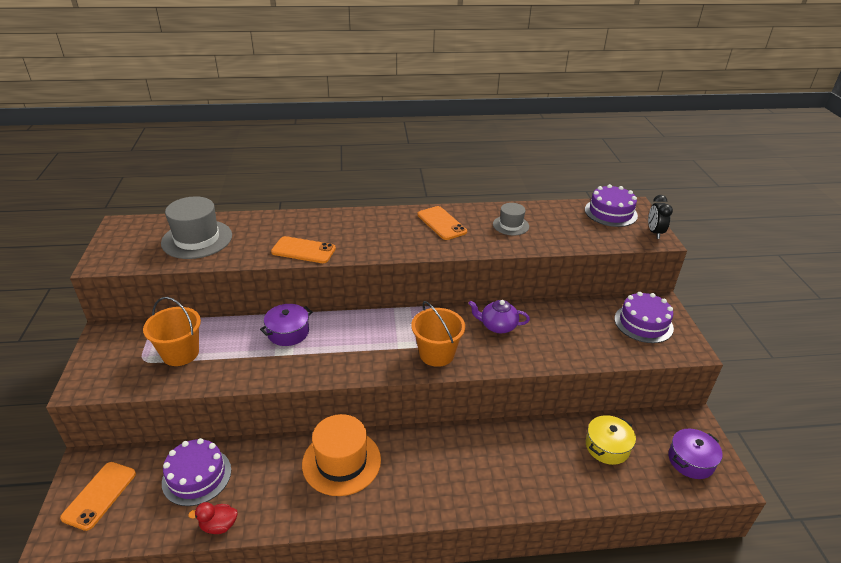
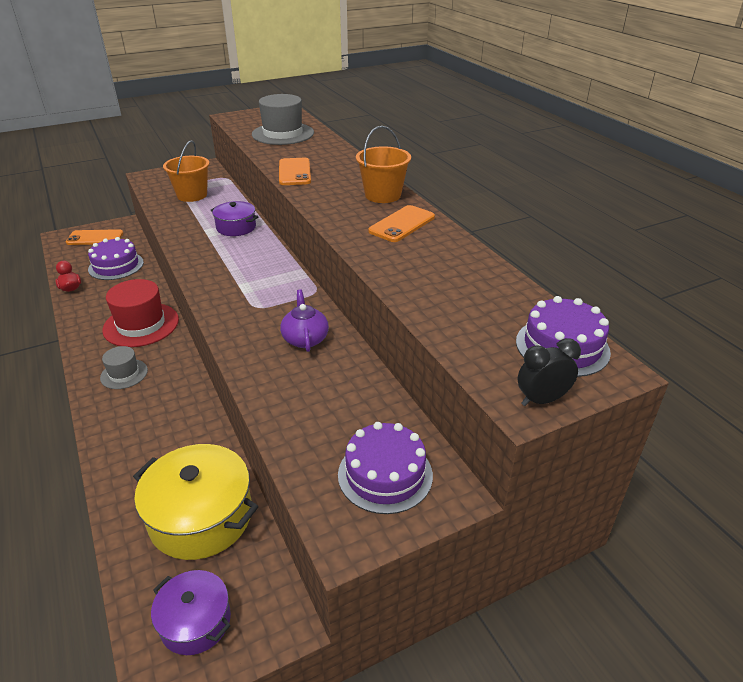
camera: 70 degrees right, 0 degrees up
(341, 462) = (141, 325): orange hat -> red hat
(436, 354) = (238, 307): orange bucket -> orange bucket (383, 195)
(510, 225) = (439, 267): grey hat -> grey hat (124, 374)
(607, 447) = (201, 517): yellow pot -> yellow pot, size x1.70

